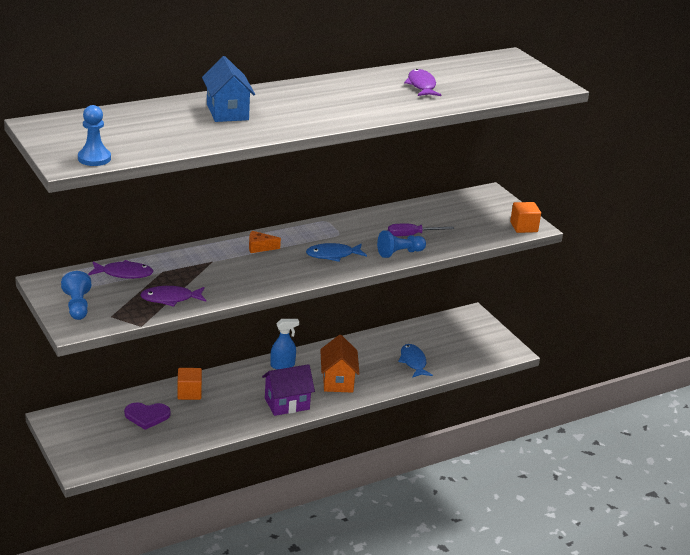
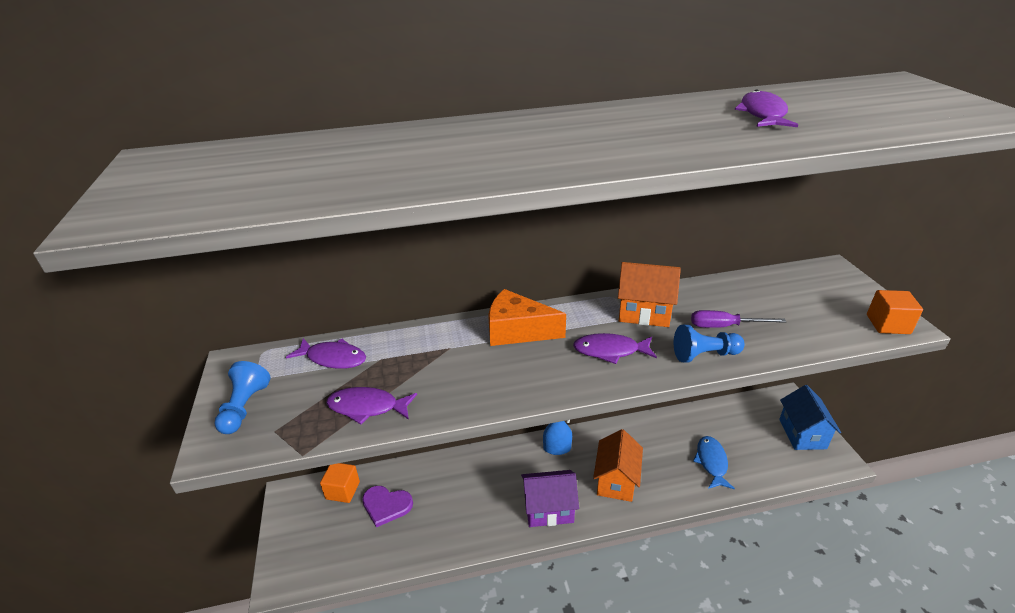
camera: 20 degrees right, 5 degrees up
(94, 158) = (160, 212): blue pawn -> none
(189, 393) = (444, 476): orange cube -> orange cube (343, 490)
(227, 112) = (441, 145): blue house -> blue house (802, 434)
(259, 247) = (517, 331): orange cheese -> orange cheese, size x1.86
(333, 255) = (610, 351): blue fish -> purple fish
(352, 230) = (644, 313): none -> orange house

